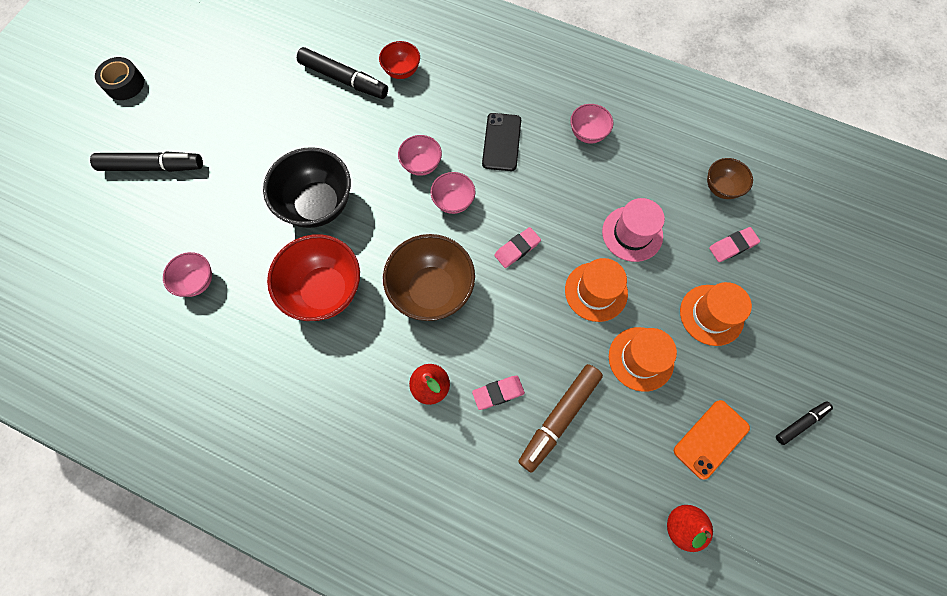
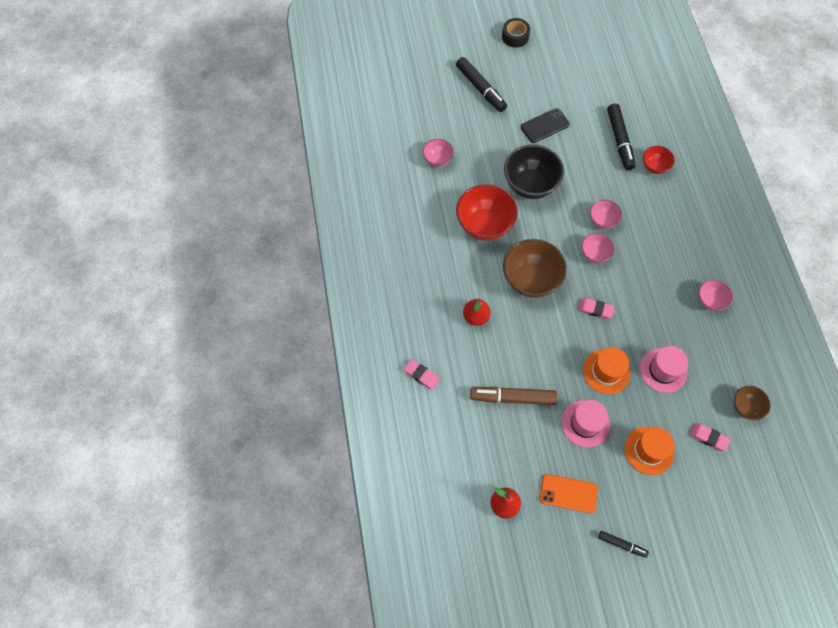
camera: 55 degrees right, 5 degrees down
(498, 393) = (500, 355): pink eraser -> pink eraser (421, 375)
(501, 142) = (658, 255): black phone -> black phone (544, 126)
(641, 359) = (585, 423): orange hat -> pink hat

